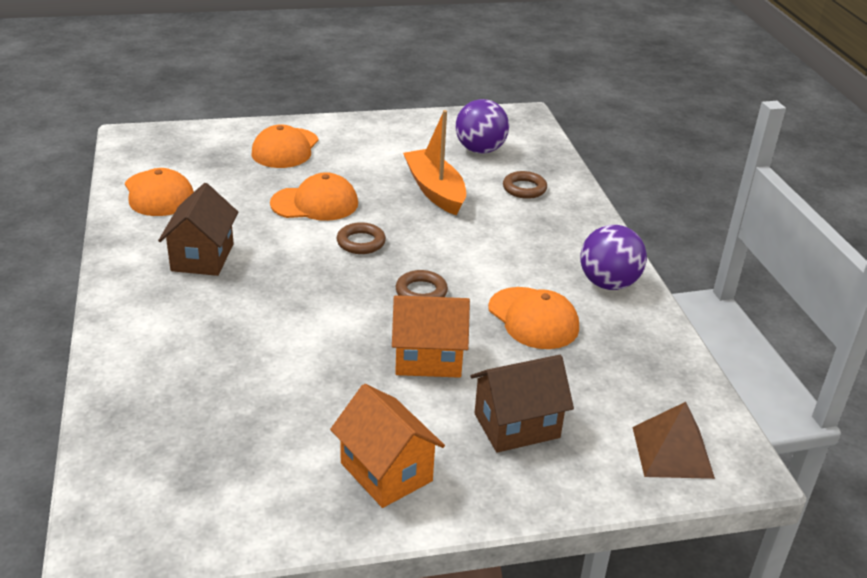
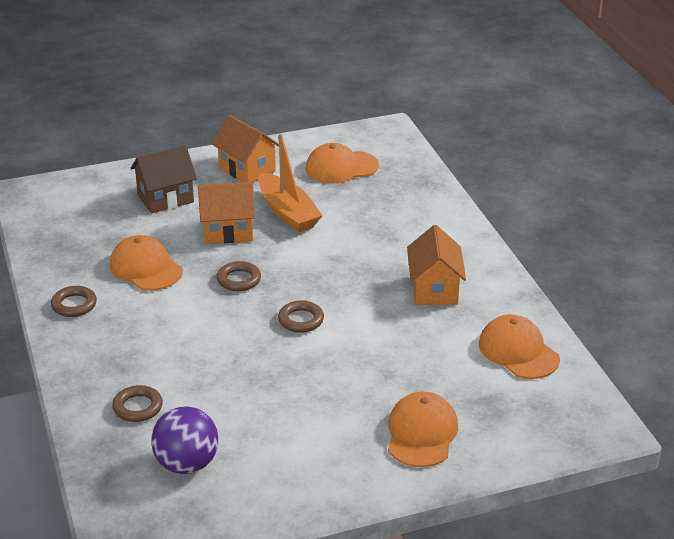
camera: 175 degrees right, 0 degrees up
(202, 257) = (434, 289): brown house -> orange house
(315, 203) = (358, 359): orange cap -> orange cap (341, 167)
(435, 190) = (237, 392): orange boat -> orange boat (287, 212)
(608, 283) = (74, 305): purple ball -> brown ring
(672, 452) = (65, 194): brown pyramid -> none

